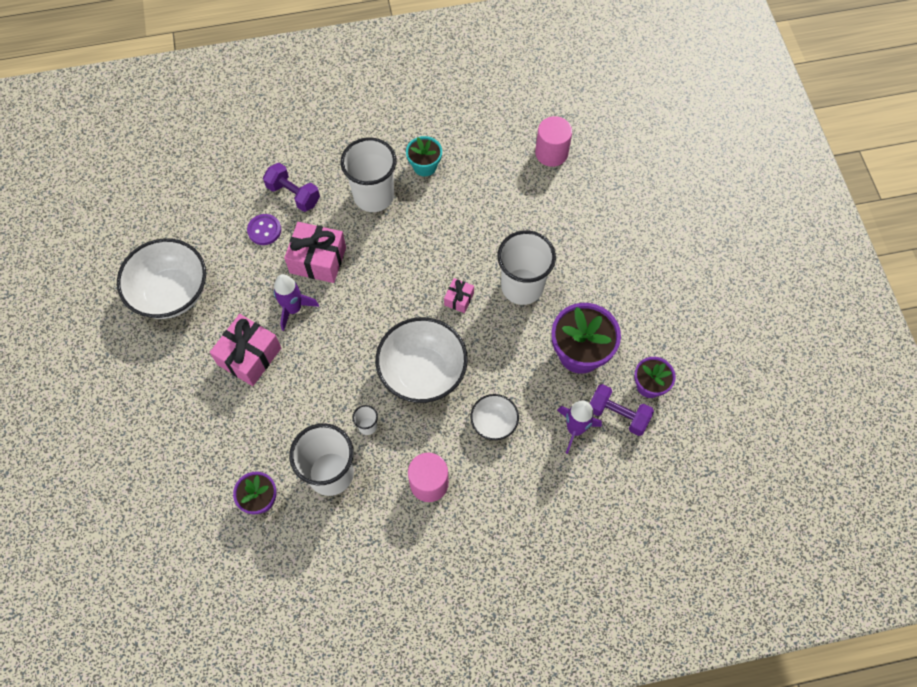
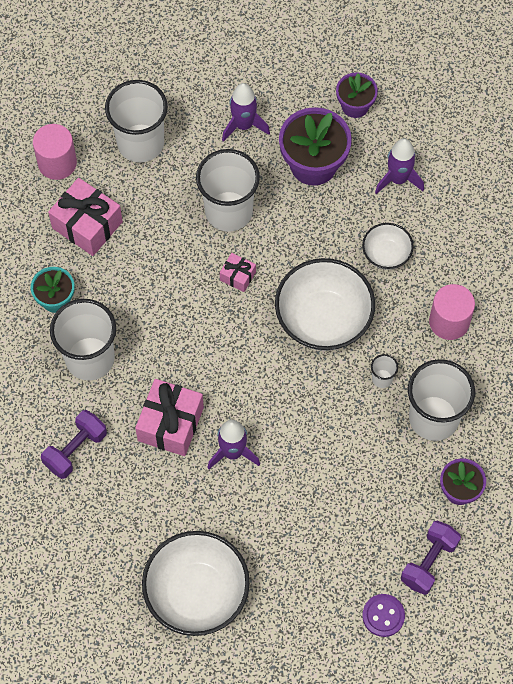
camera: 85 degrees left, 0 degrees up
(249, 356) = (289, 502): pink gift -> pink gift (87, 225)
(264, 230) = (122, 484): purple button -> purple button (383, 616)
(580, 212) = (140, 143): none -> white cup
(611, 291) = (243, 125): none -> purple rocket
(618, 414) = (385, 138): purple dumbbell -> purple dumbbell (428, 562)

